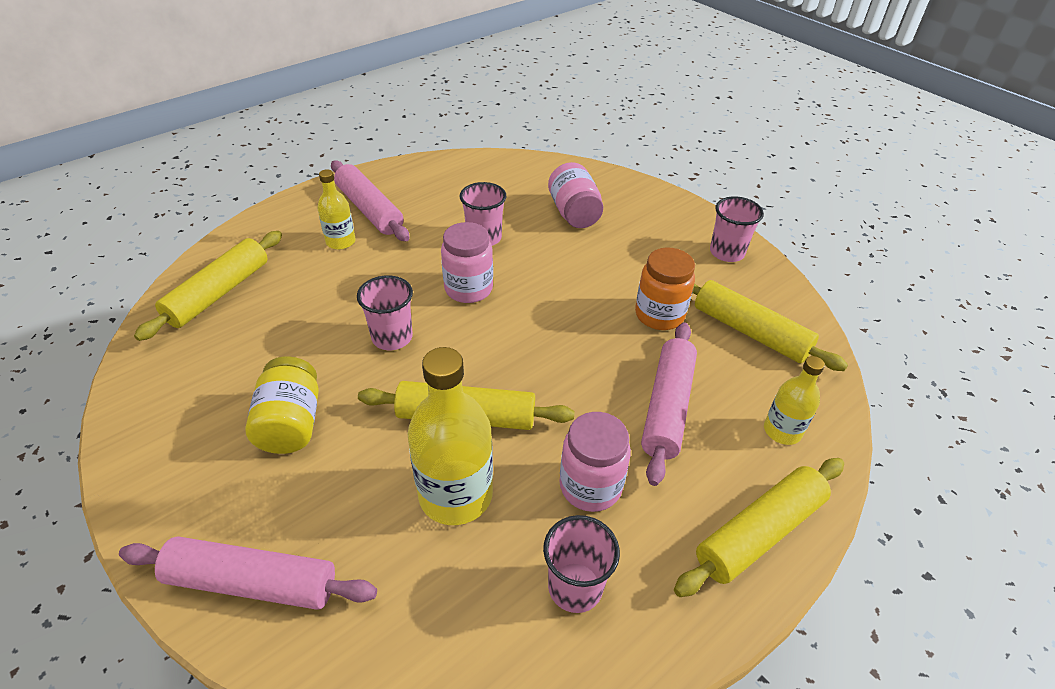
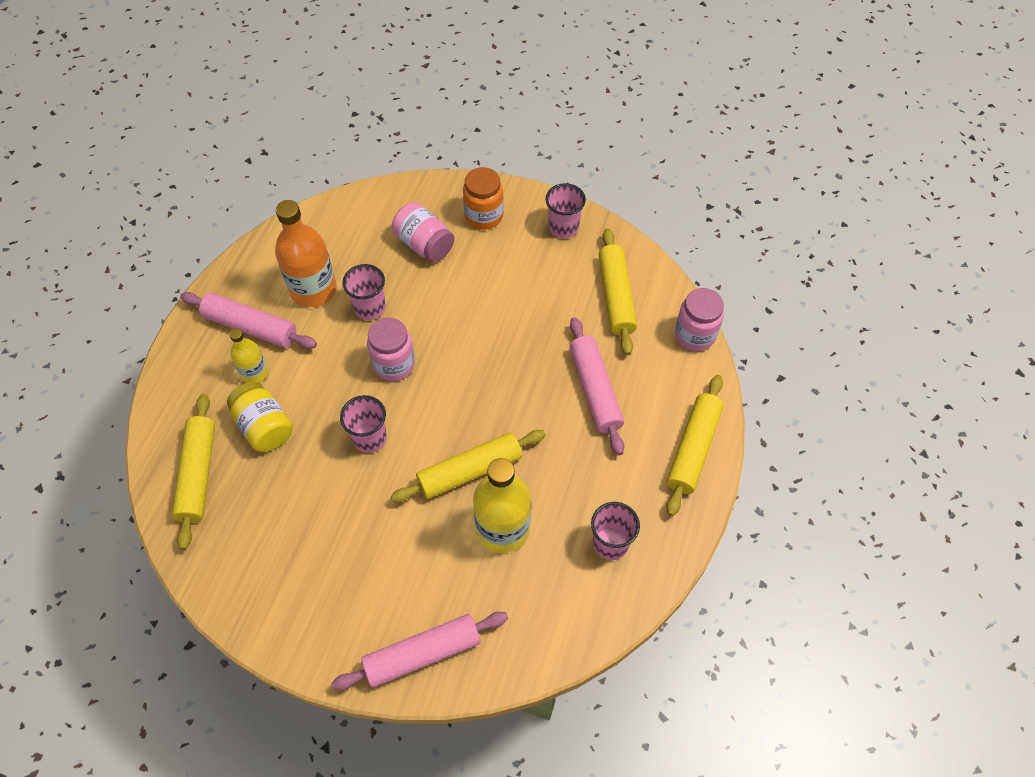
camera: 30 degrees left, 15 degrees up
(291, 423) = (354, 544): yellow jar -> yellow jar (264, 427)
(446, 206) = (313, 289): none -> orange bottle
(590, 486) = (580, 475): pink jar -> pink jar (694, 335)
(659, 315) = (547, 314): orange jar -> orange jar (484, 216)
(750, 331) = (616, 296): yellow rolling pin -> yellow rolling pin turned 75 degrees clockwise
(782, 431) = (673, 369): yellow bottle -> none

